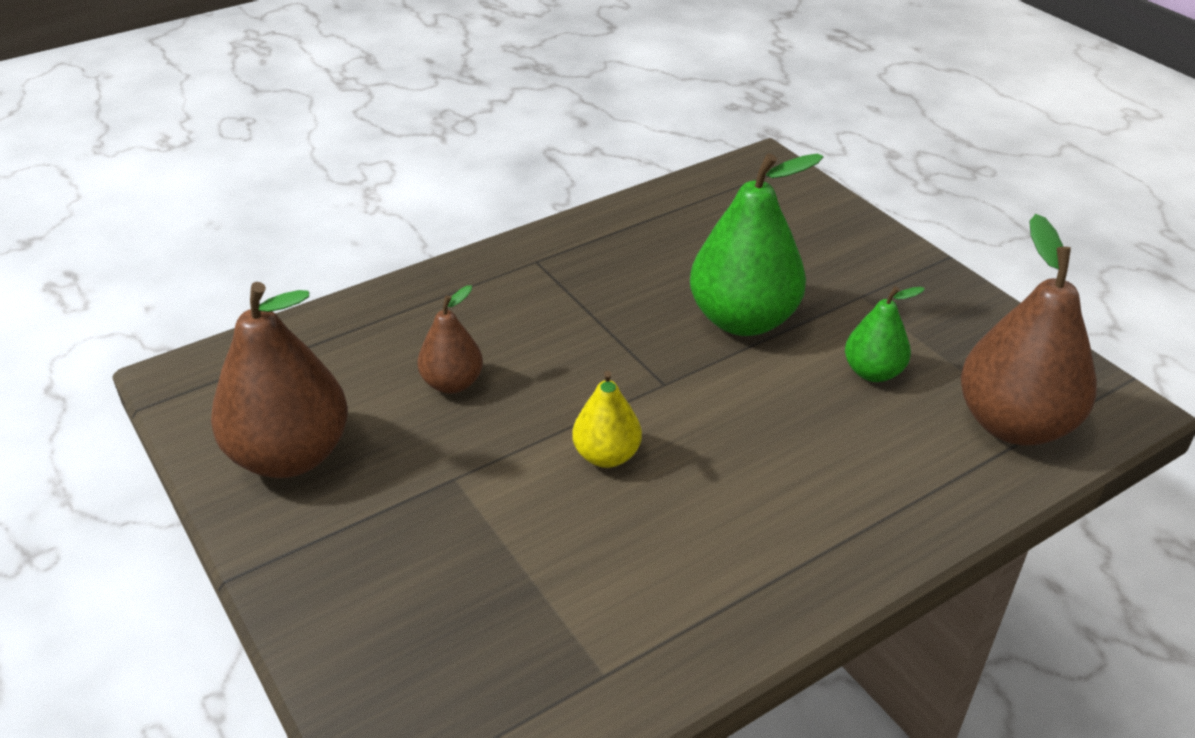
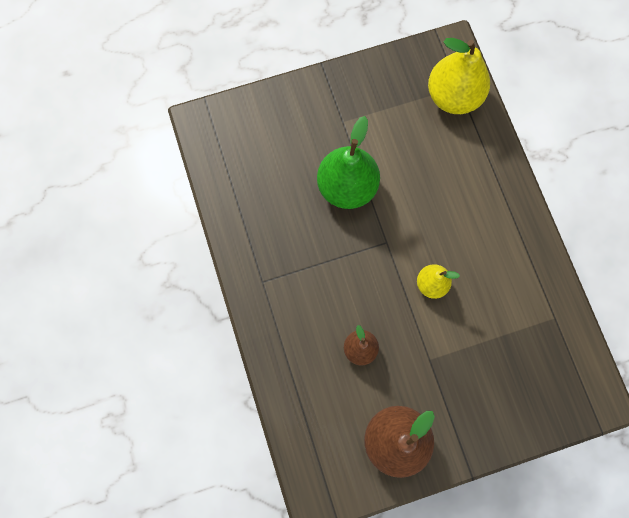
camera: 75 degrees left, 35 degrees up
(873, 372) = (403, 141): green pear -> none
(1014, 424) = (453, 96): brown pear -> yellow pear

